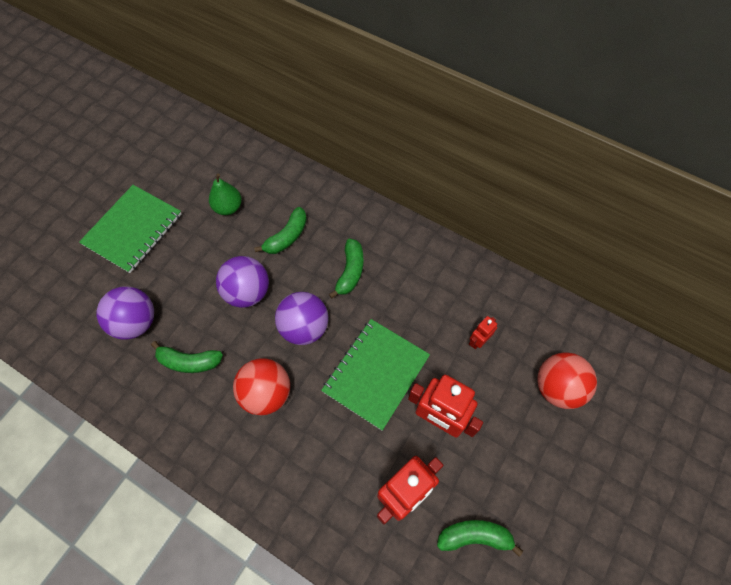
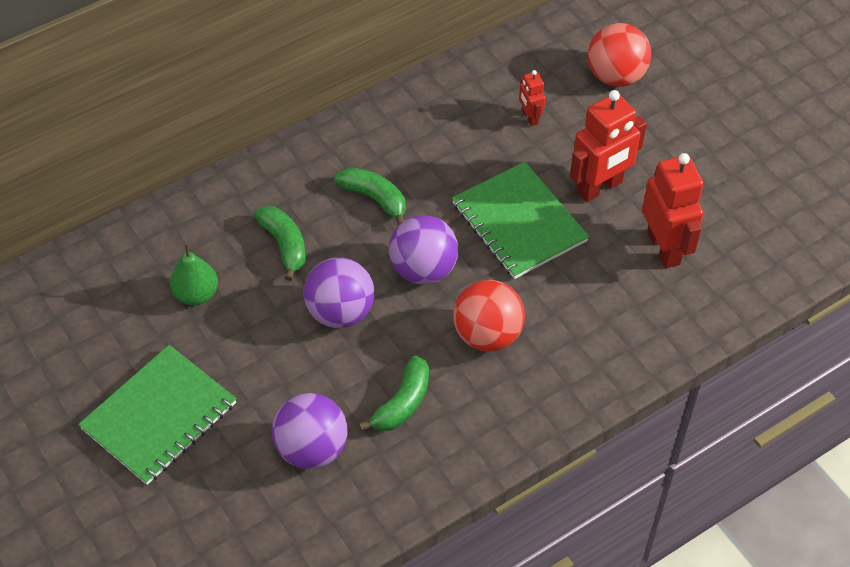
camera: 65 degrees left, 10 degrees down
(133, 229) = (159, 416): green notebook -> green notebook turned 75 degrees clockwise
(474, 536) = (732, 207): green banana -> none

